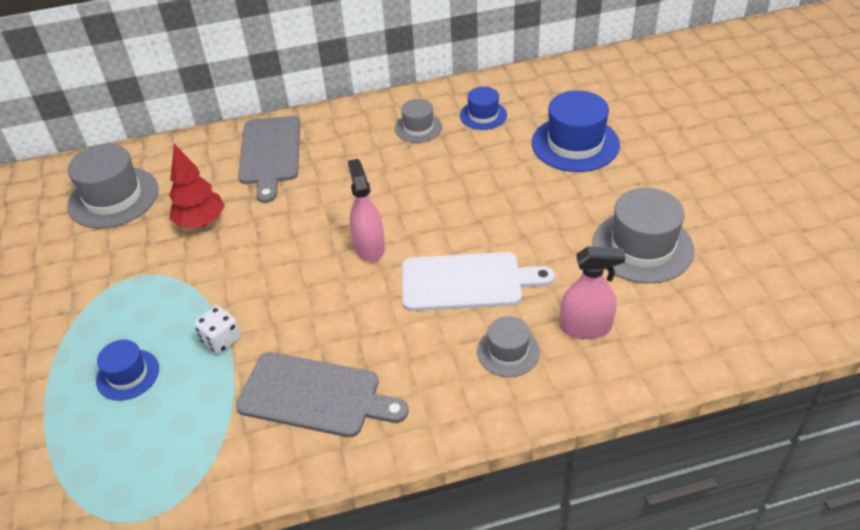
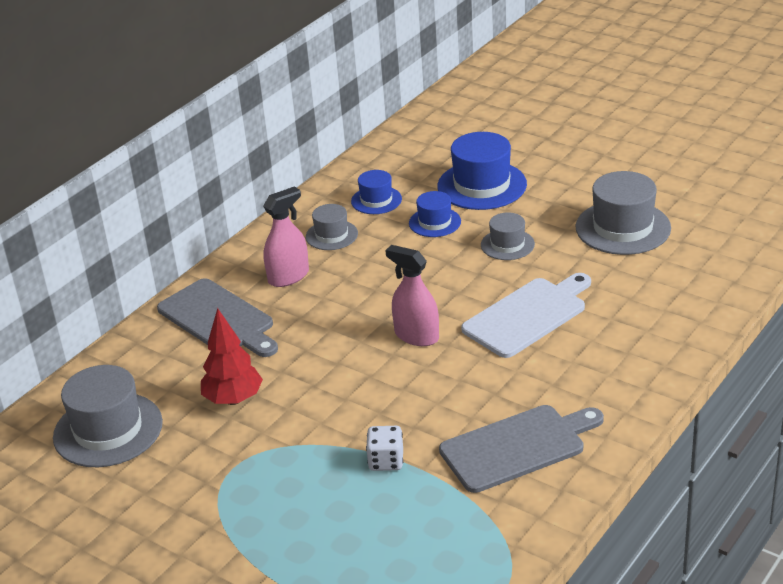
camera: 40 degrees left, 10 degrees down
(128, 374) = (340, 529): blue hat -> blue hat (435, 222)
(508, 352) = (618, 340): grey hat -> grey hat (507, 244)
(585, 327) = (650, 296): pink spray bottle -> pink spray bottle (288, 276)

